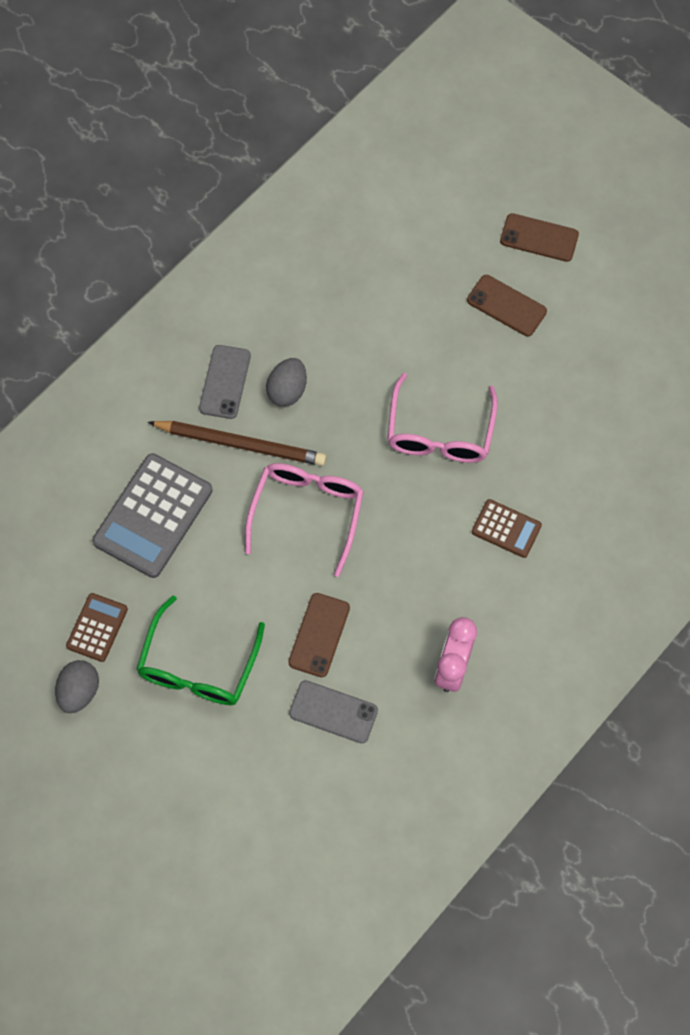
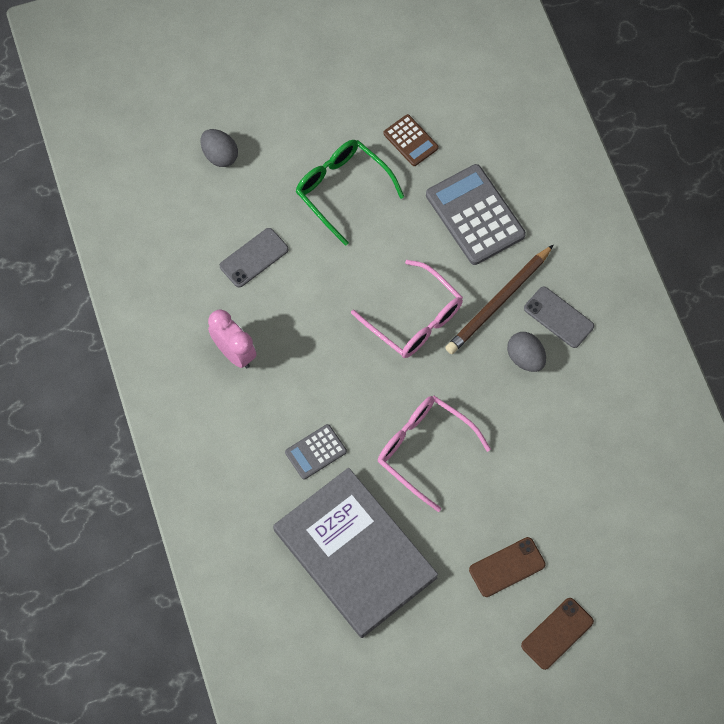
camera: 120 degrees right, 0 degrees up
(79, 691) = (370, 109): grey egg -> grey egg (220, 155)
(319, 635) = (315, 278): brown phone -> none
(506, 529) = (316, 452): brown calculator -> grey calculator
(582, 439) = (354, 554): none -> grey book

